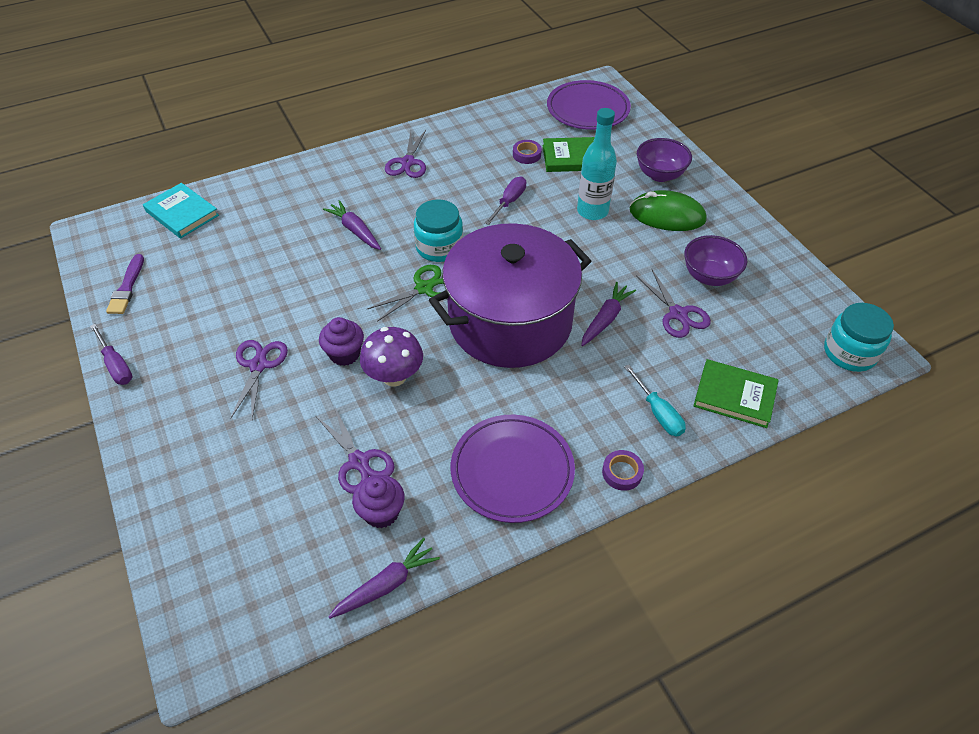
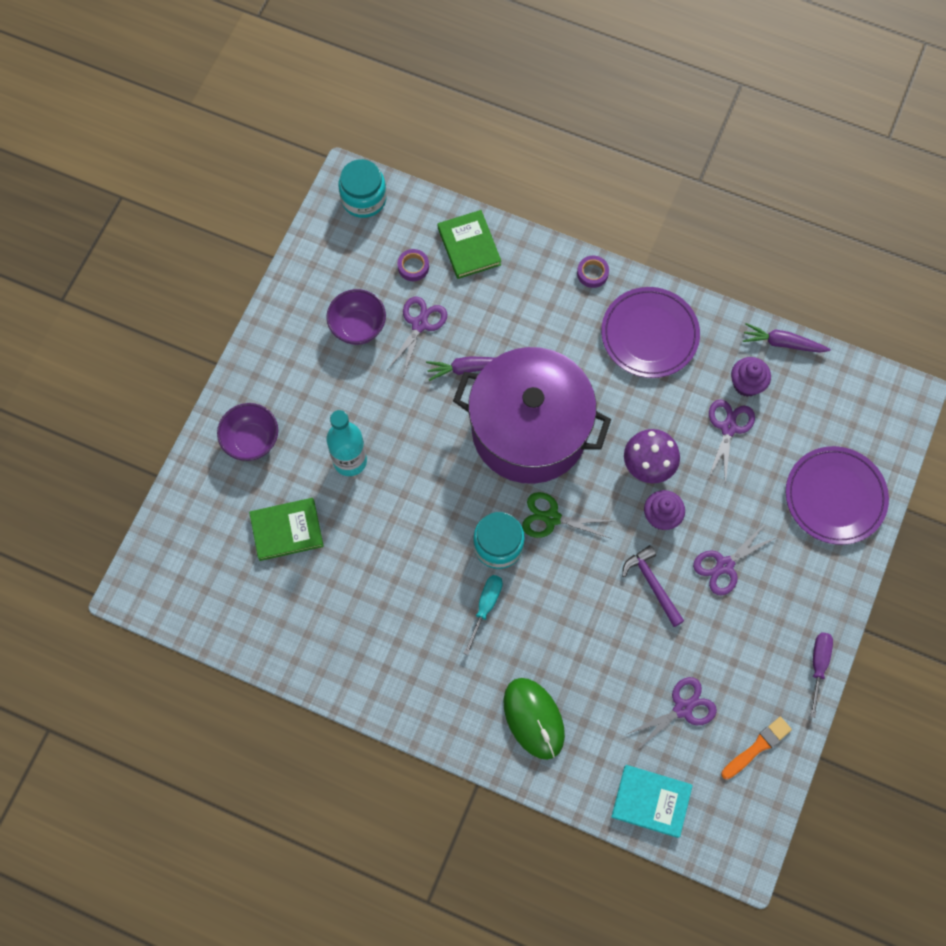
camera: 130 degrees left, 20 degrees up
(127, 287) = (757, 747): purple brush -> orange brush
(182, 213) = (651, 801): turquoise book -> turquoise book turned 75 degrees counterclockwise
(304, 311) = (652, 584): none -> purple hammer
(355, 230) = (539, 630): purple carrot -> none
(408, 162) = (415, 669): purple scissors -> purple scissors (682, 708)
(509, 202) = (395, 536): purple screwdriver -> none
(526, 155) = (315, 572): purple tape -> purple tape (413, 267)
(572, 158) = (287, 530): green book -> green book turned 60 degrees counterclockwise
(588, 109) = (193, 571): purple plate -> purple plate (835, 497)
(658, 413) = (525, 282): turquoise screwdriver -> turquoise screwdriver (485, 607)
(667, 215) = (306, 401): green mouse -> green mouse (533, 718)

